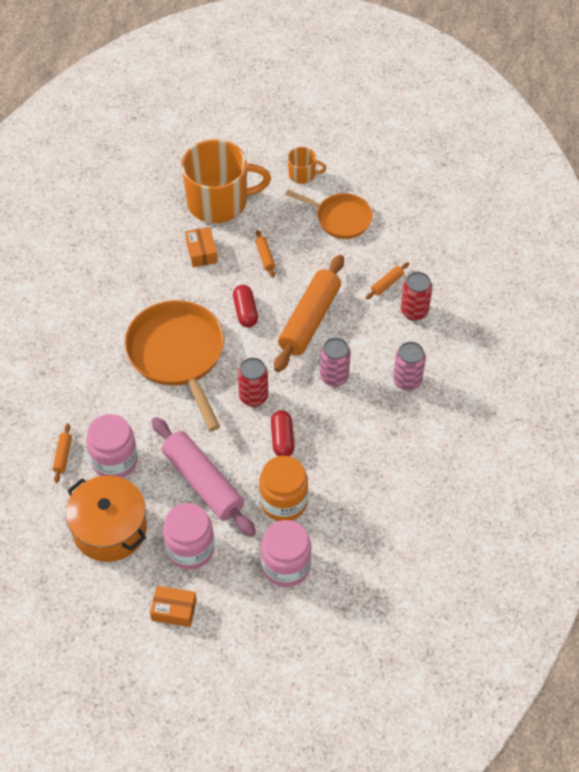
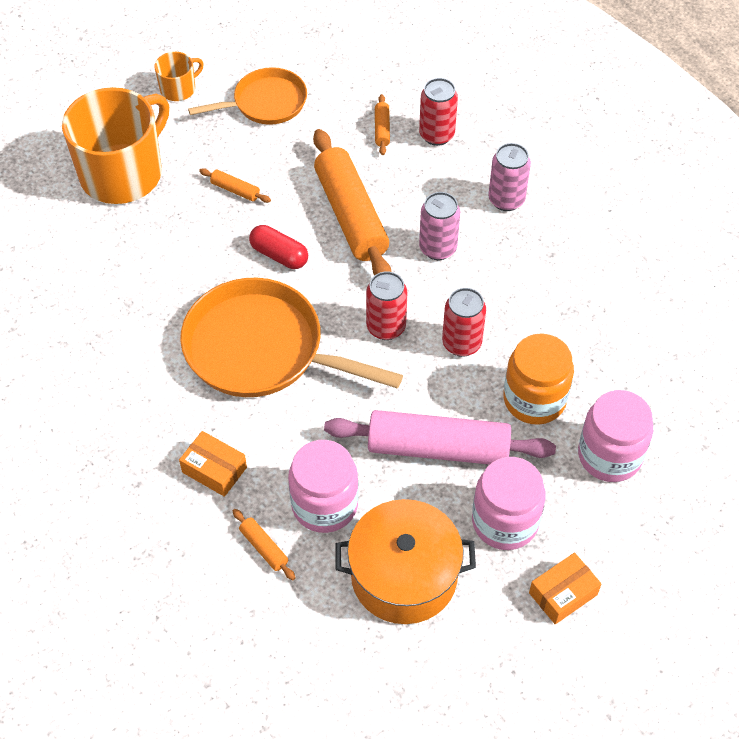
camera: 45 degrees left, 0 degrees up
(201, 252) = (164, 233): orange box -> orange box (214, 470)
(282, 439) = (461, 343): red capsule -> red can

